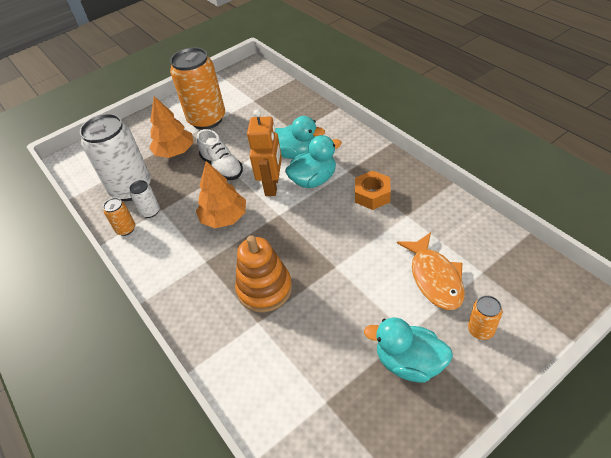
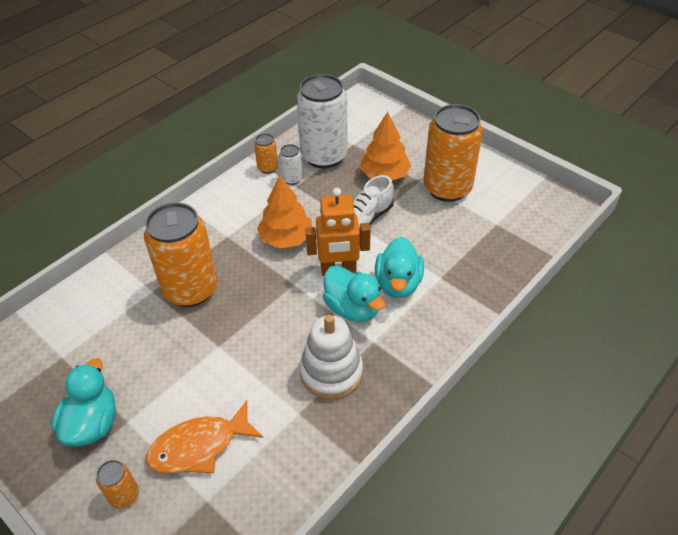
camera: 75 degrees right, 0 degrees up
(264, 289) = (191, 289): orange stacking toy -> orange can
(372, 195) = (331, 372): orange nut -> white stacking toy

